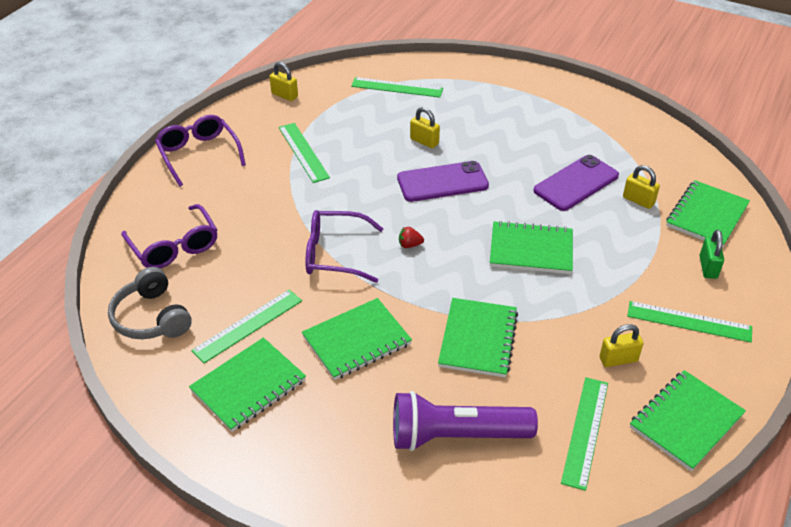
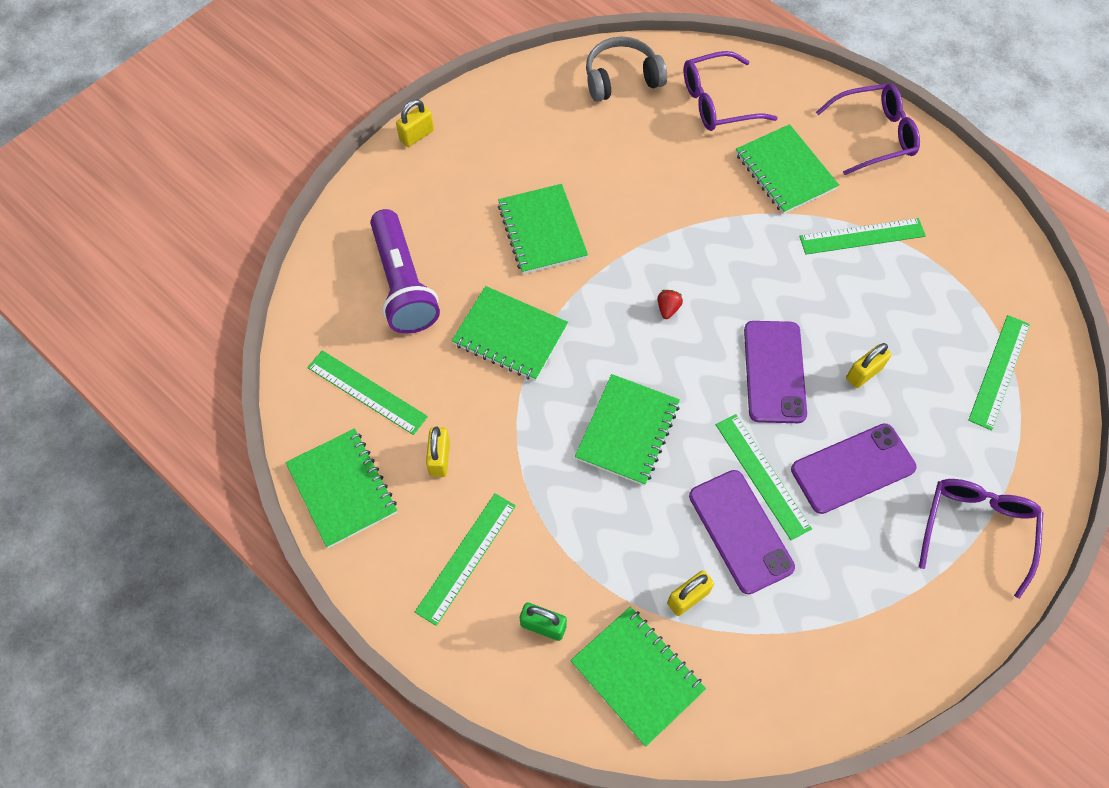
camera: 105 degrees right, 20 degrees up
(248, 325) = (589, 149): green ruler -> green ruler (762, 475)
(248, 386) = (515, 140): green notebook -> green notebook (785, 171)
(284, 95) = (992, 235): yellow padlock -> yellow padlock (417, 135)
(334, 254) = (671, 235): purple glasses -> purple glasses (976, 529)
(456, 436) = (403, 284): purple flashlight -> purple flashlight turned 150 degrees clockwise
(501, 140) = (853, 468): none -> purple phone

